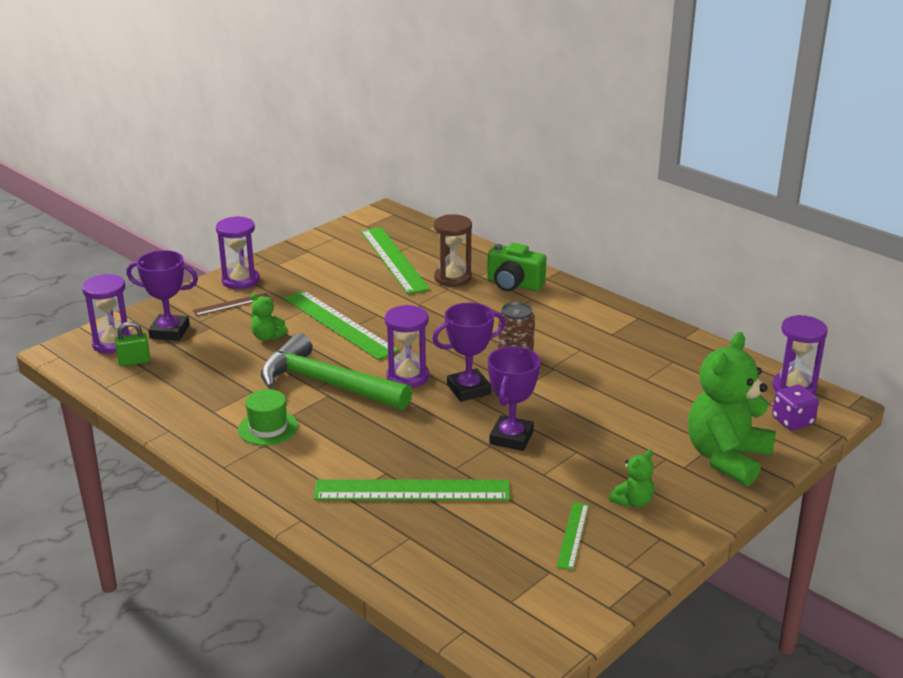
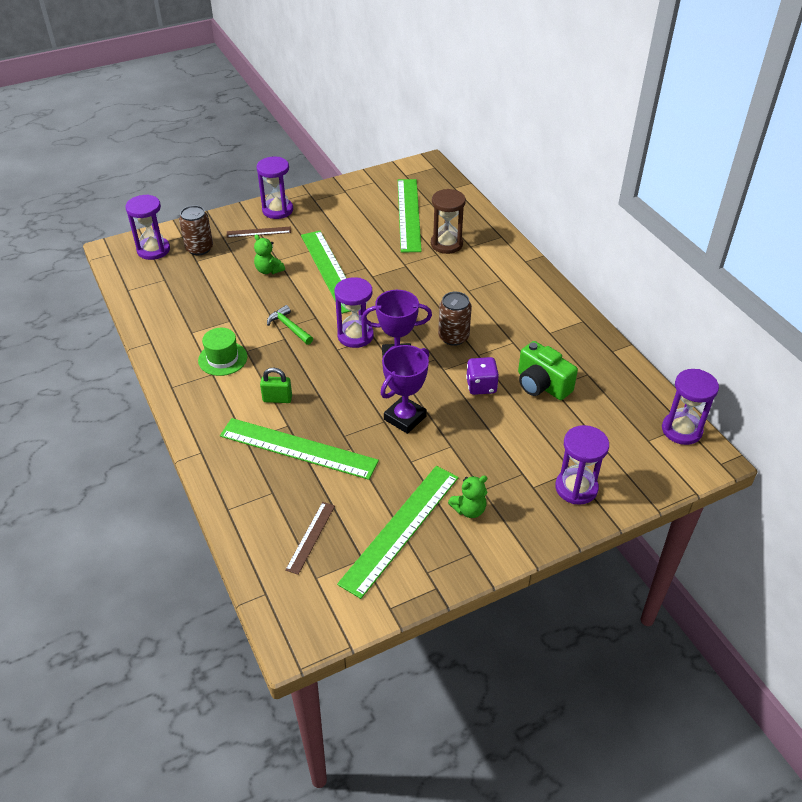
camera: 20 degrees right, 15 degrees up
(134, 362) = (159, 271): green padlock -> green padlock (277, 399)
(169, 332) = (199, 248): purple trophy -> brown can
(327, 384) = (289, 327): green hammer -> green hammer, size x0.43
(481, 566) = (311, 537): none -> brown ruler
(514, 284) = (494, 261): green camera -> green camera (541, 385)
(572, 535) = (400, 528): green ruler -> green ruler, size x2.00
(727, 458) = (576, 488): green teddy bear -> purple hourglass
(792, 421) = (659, 465): purple dice -> purple dice (481, 386)

